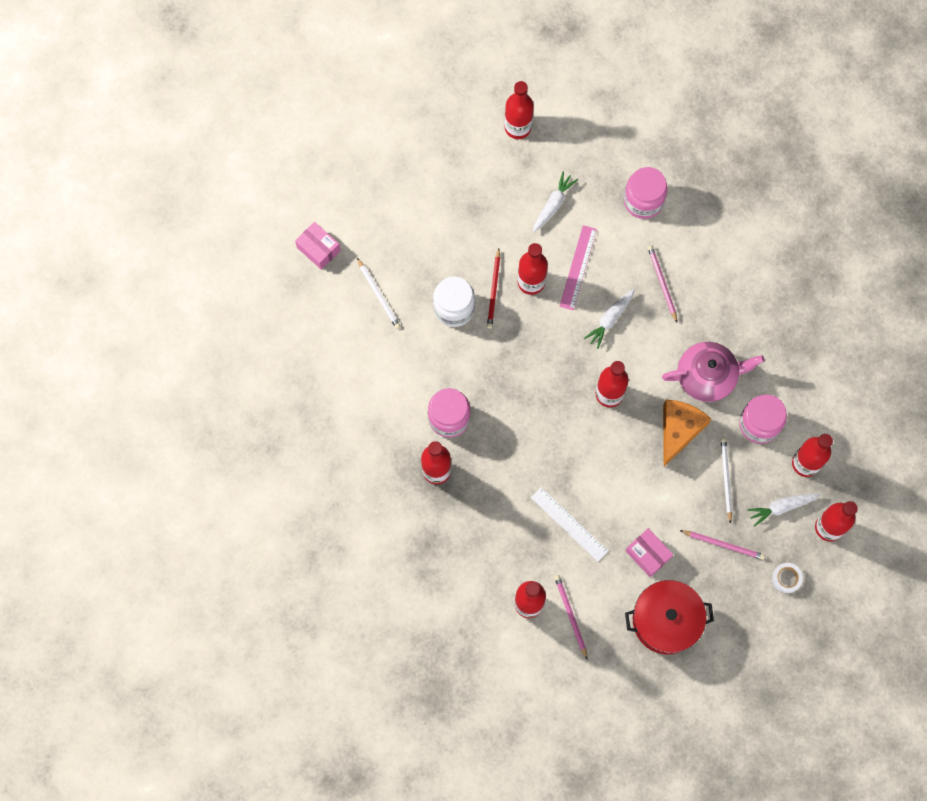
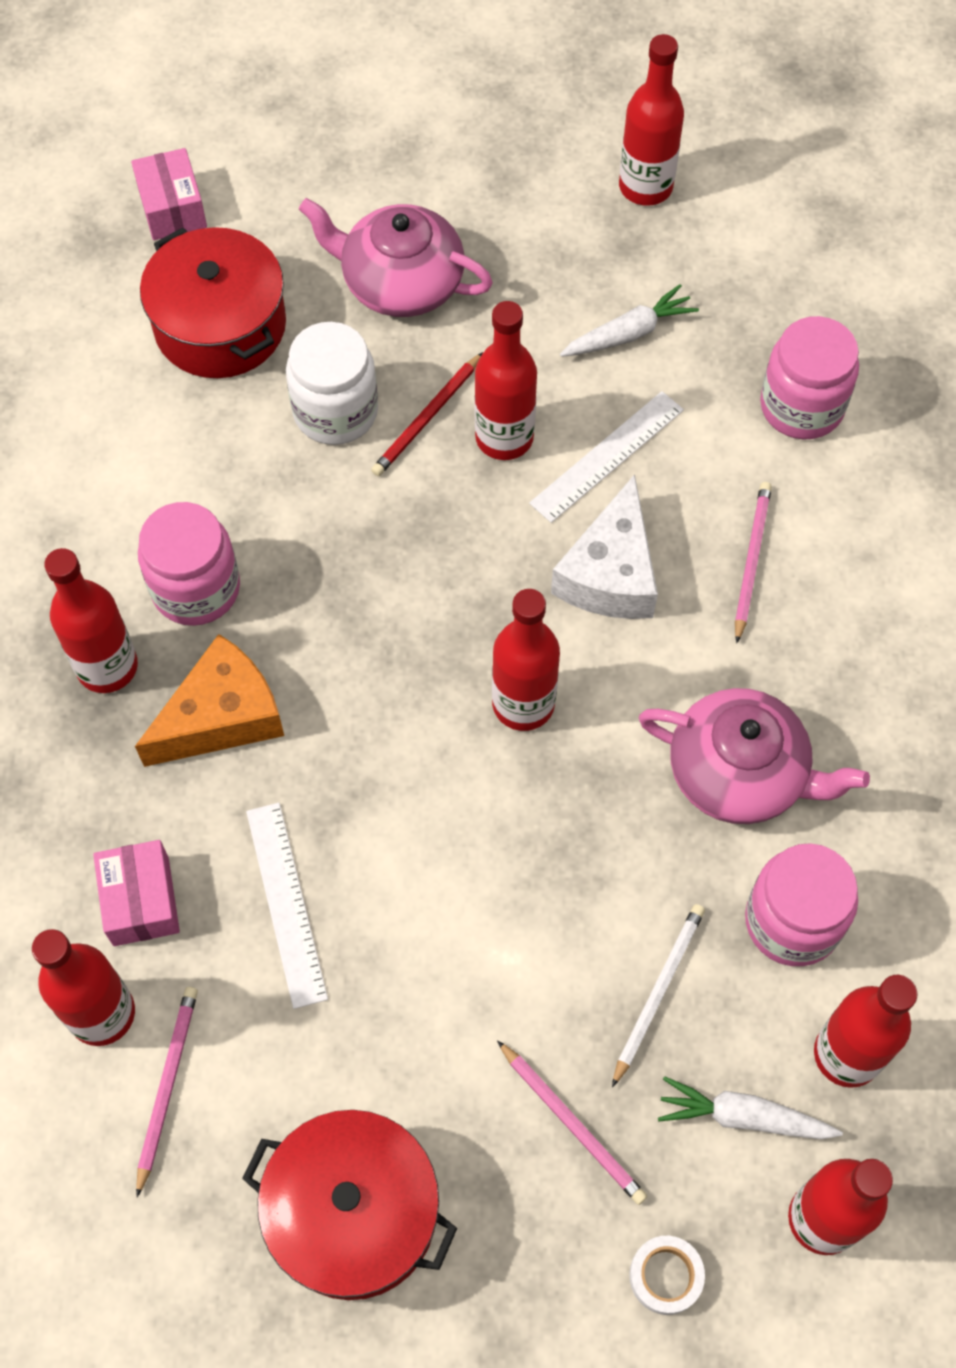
camera: 30 degrees right, 10 degrees down
(378, 295) = (220, 325): white pencil -> red pot
(442, 232) = (400, 283): none -> pink teapot
(578, 267) = (607, 456): pink ruler -> white ruler
(610, 319) = (610, 573): white carrot -> white cheese
(648, 554) = (403, 1053): pink box -> pink box (141, 901)
(679, 430) = (619, 844): orange cheese -> orange cheese (222, 716)

